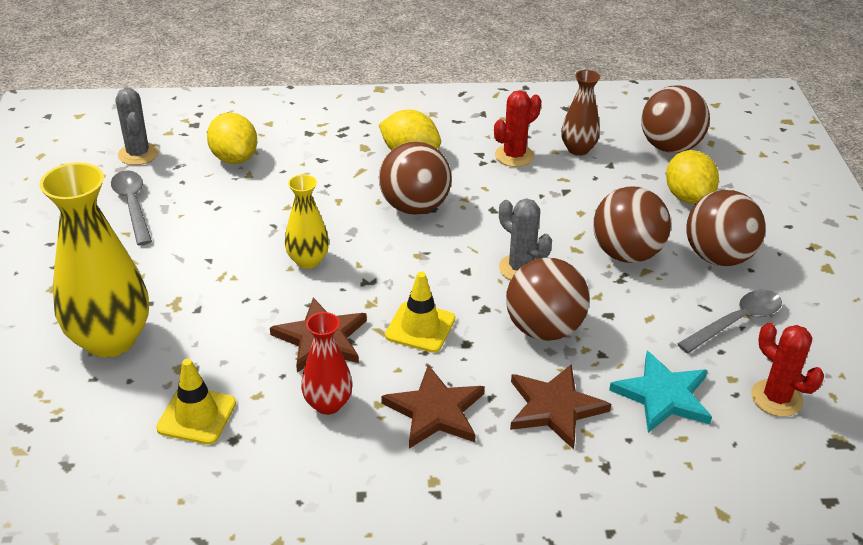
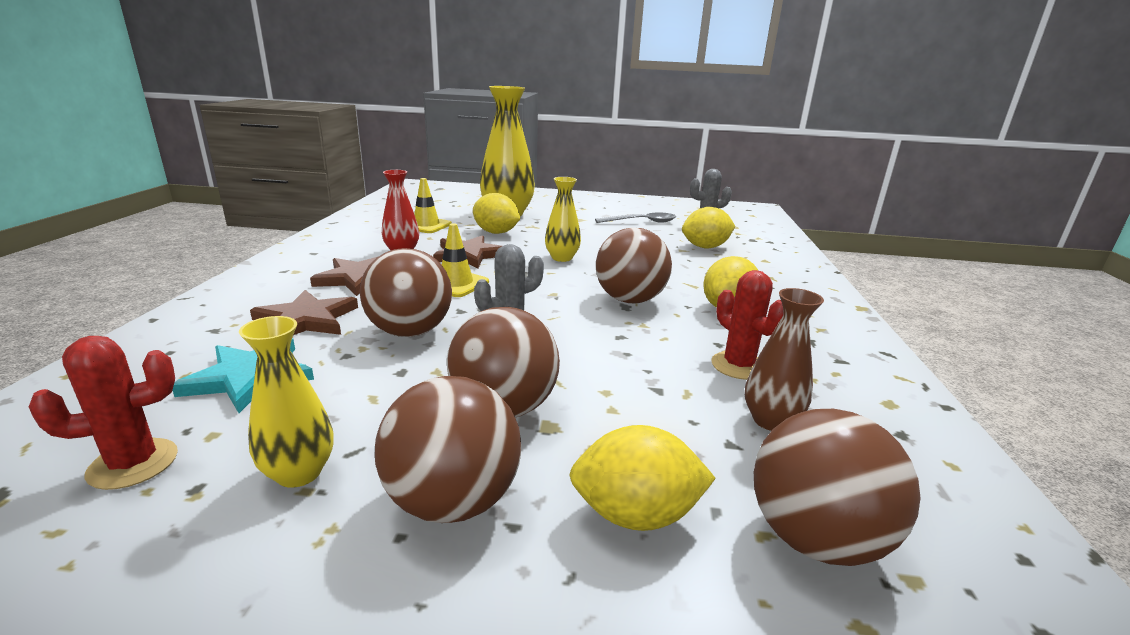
camera: 100 degrees right, 15 degrees down
(217, 333) = (496, 232): none -> yellow lemon
(736, 322) = (299, 473): grey spoon -> yellow vase

